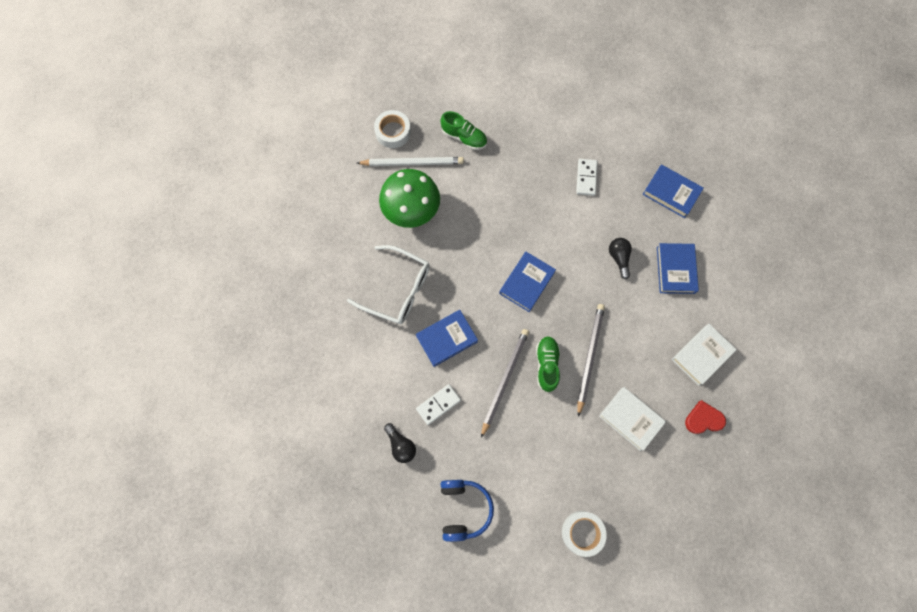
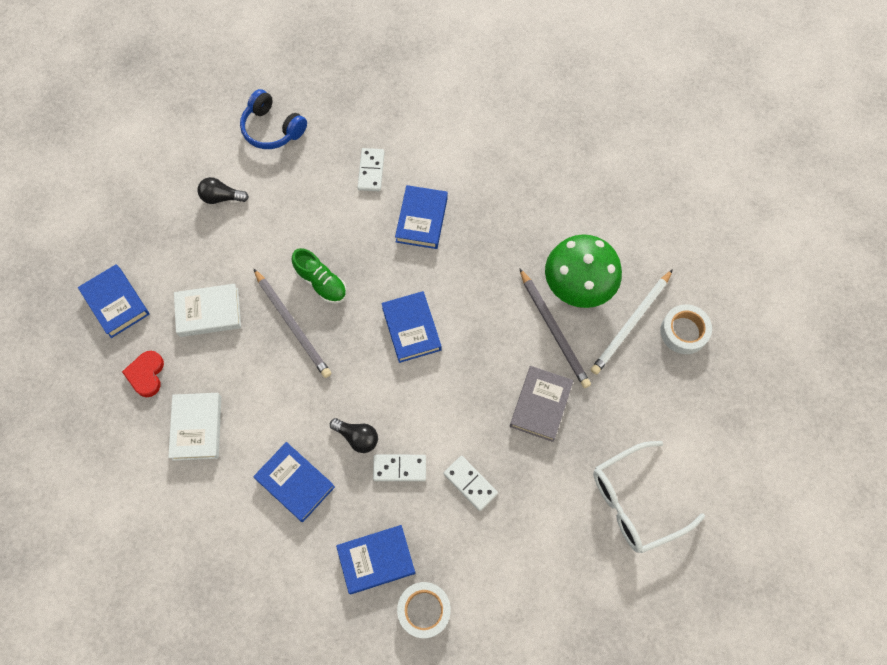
camera: 130 degrees right, 5 degrees down
(397, 289) = (505, 214): white glasses -> white glasses (635, 502)
(401, 445) = (365, 120): black light bulb -> black light bulb (221, 197)
(464, 137) = (621, 397): green shoe -> none
(504, 380) = (341, 237): grey pencil -> grey pencil (554, 330)
(507, 175) = (540, 405): none -> grey book
(582, 532) = (167, 198): white tape -> white tape (424, 610)
(613, 221) = (399, 468): none -> white domino
(682, 489) = (116, 303): none -> blue book
(703, 419) = (146, 374): red heart -> red heart turned 150 degrees clockwise

